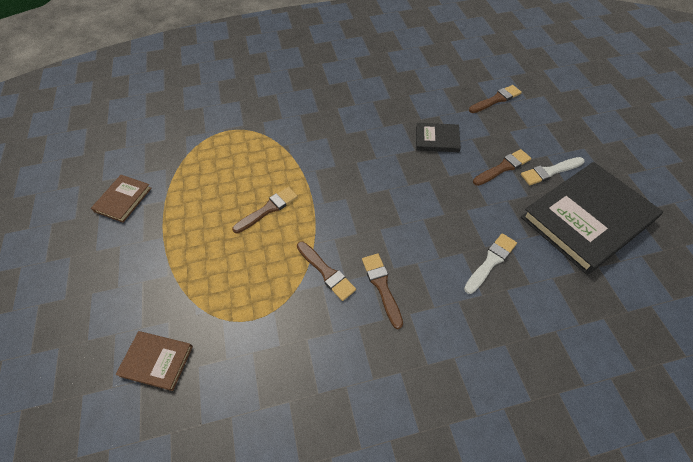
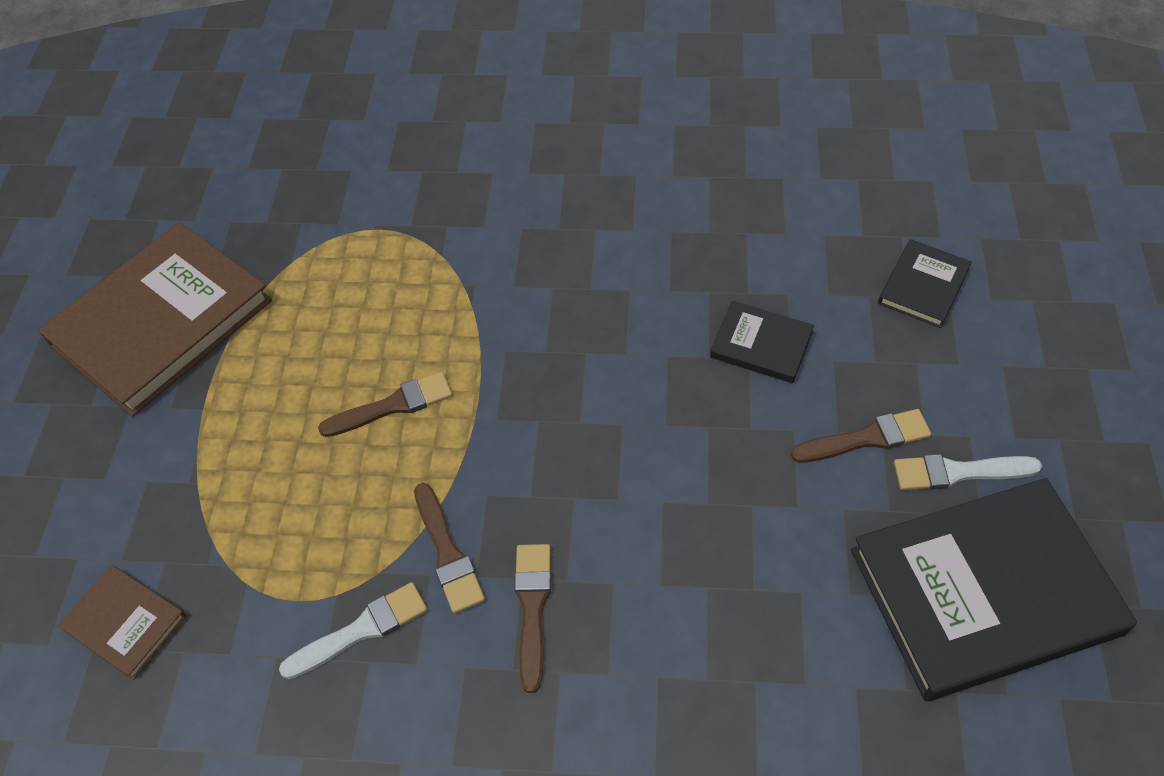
camera: 20 degrees right, 0 degrees up
(123, 200) = (161, 322): brown book -> brown book, size x2.14
(490, 262) = (751, 621): white brush -> white brush (361, 630)
(496, 99) = (923, 286): brown brush -> black book

